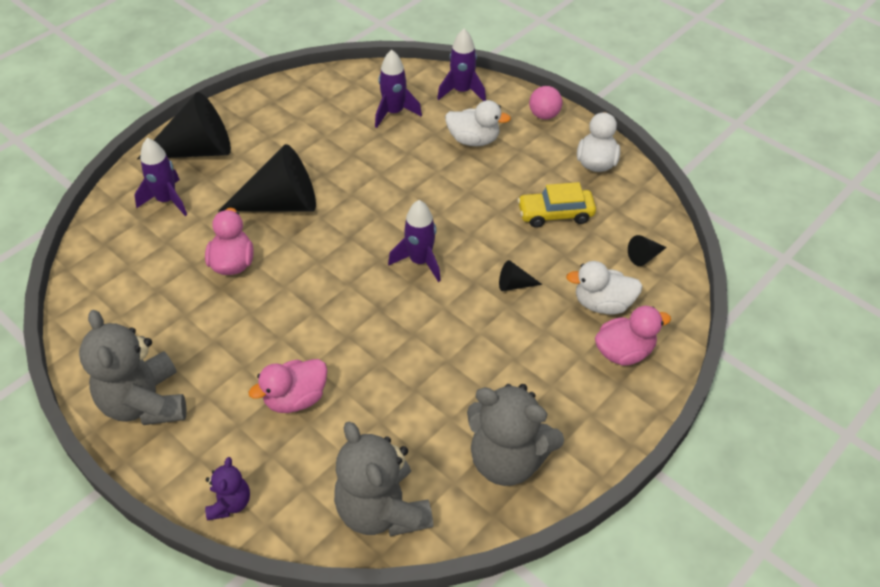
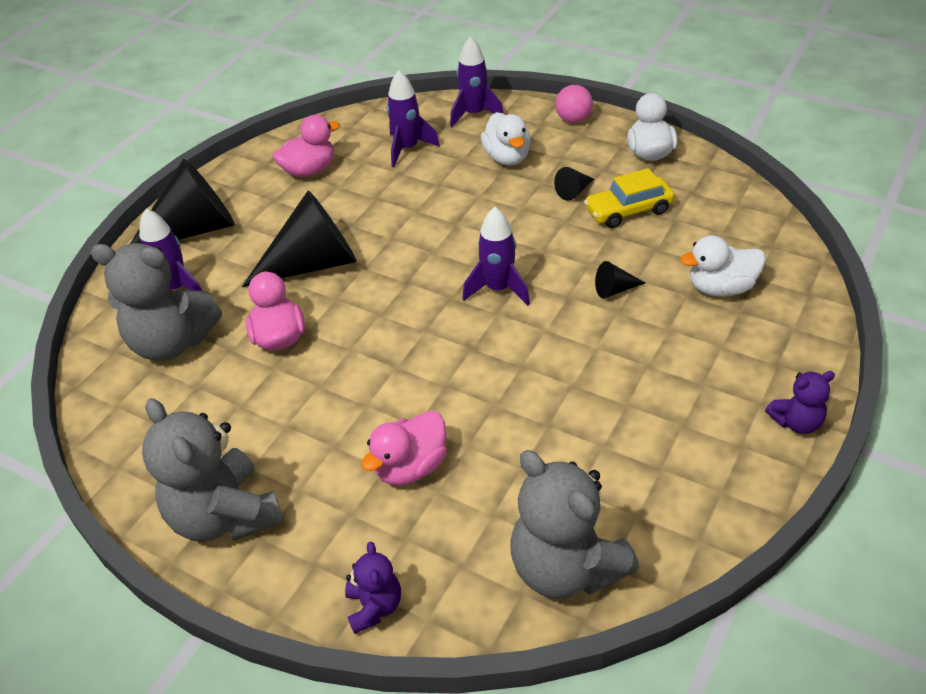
camera: 10 degrees left, 5 degrees down
(473, 140) = (507, 157): white duck -> white duck turned 75 degrees clockwise
(507, 459) = (688, 474): grey teddy bear -> grey teddy bear (172, 342)
(612, 437) = (796, 422): none -> purple teddy bear
(624, 352) = (767, 331): pink duck -> pink duck (309, 170)
(644, 256) = (743, 232): black cone -> black cone (573, 191)

